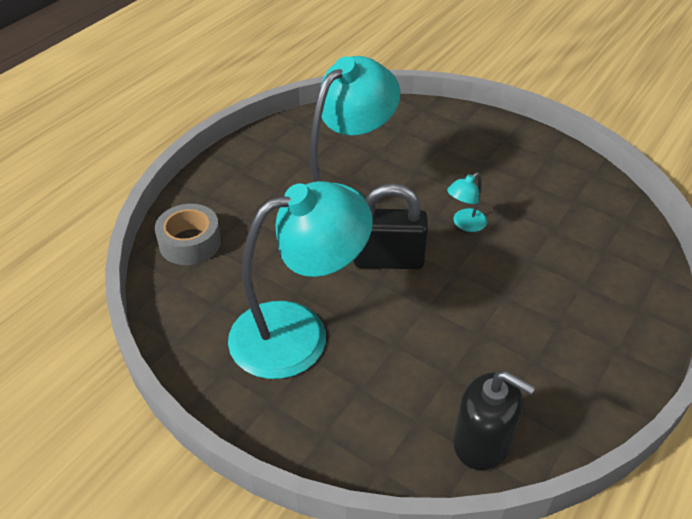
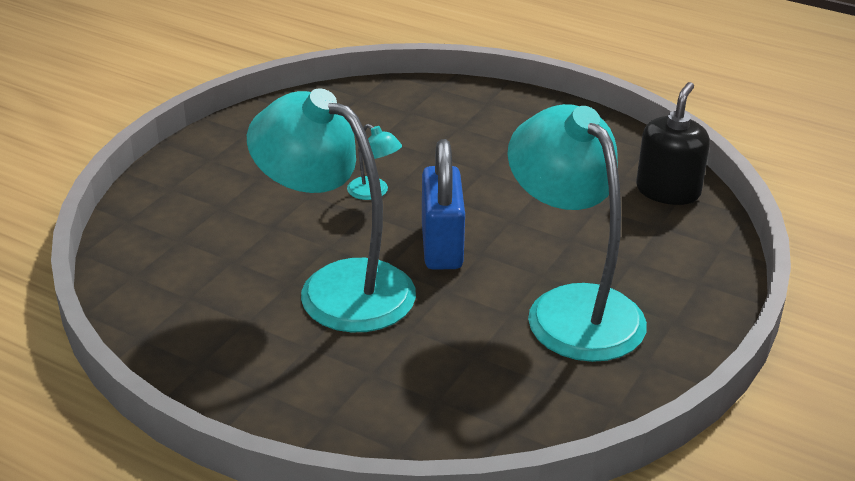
camera: 95 degrees left, 10 degrees down
(190, 242) = (432, 423): grey tape -> none
(388, 260) = (441, 246): black padlock -> blue padlock

